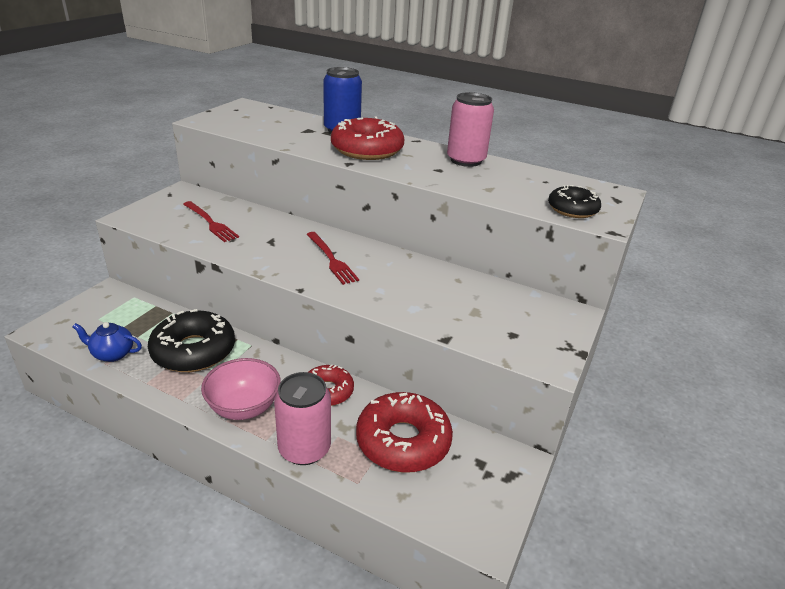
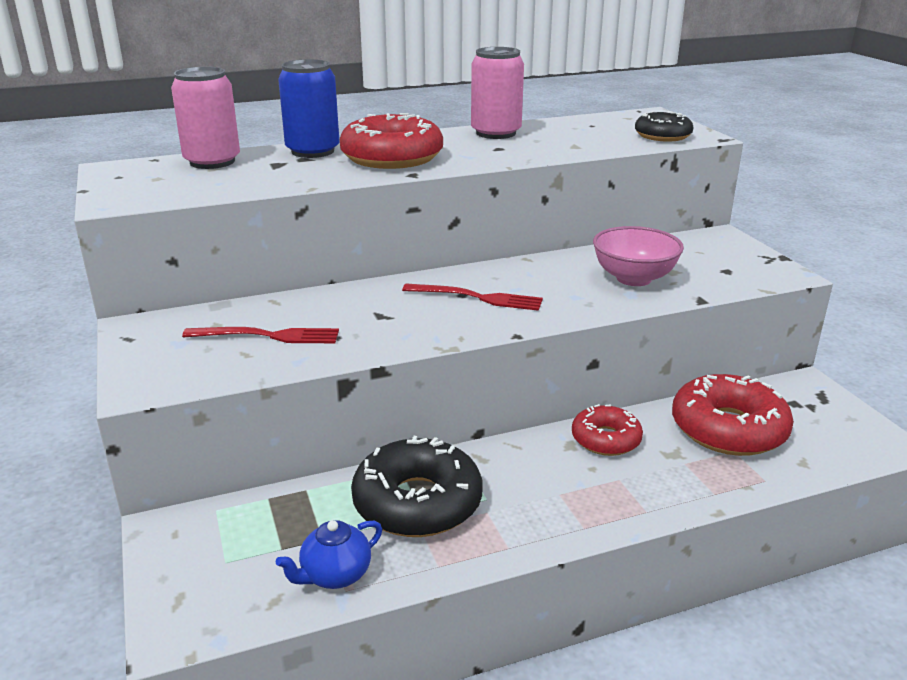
camera: 45 degrees left, 5 degrees down
(244, 407) = (574, 505): pink bowl -> pink bowl (633, 278)
(304, 448) = (685, 491): pink can -> pink can (212, 162)

